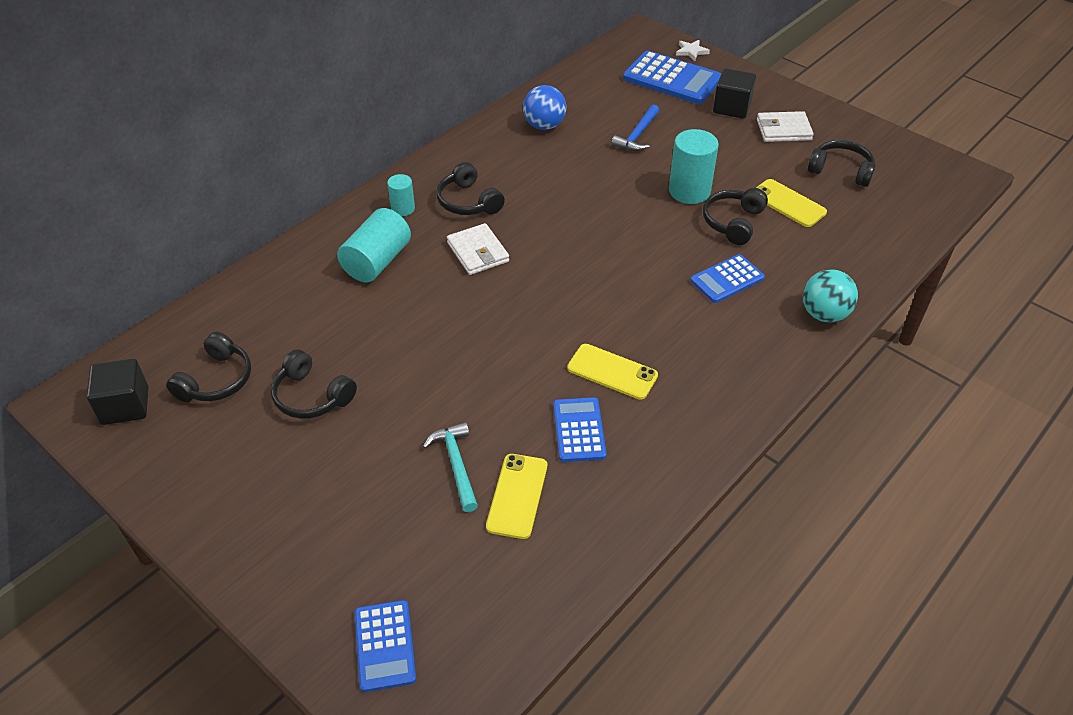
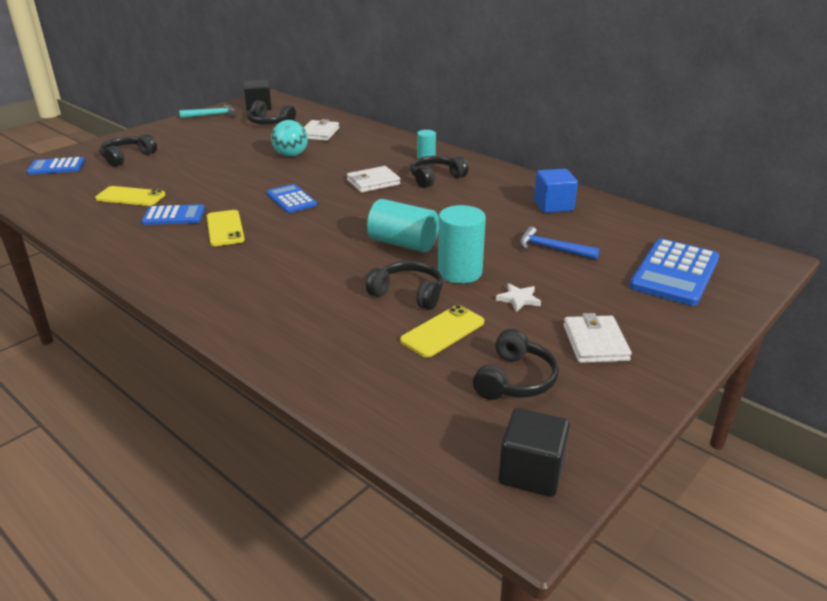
camera: 90 degrees right, 15 degrees down
(285, 315) = (319, 133): none -> white wallet
(311, 396) = (246, 143): black headphones -> black headphones (127, 157)
(377, 261) = (366, 153): turquoise cylinder -> turquoise cylinder (403, 244)
(456, 464) = (168, 180): turquoise hammer -> turquoise hammer (212, 115)
(544, 125) = (553, 205): blue ball -> blue cube
(612, 372) = (225, 228): yellow phone -> yellow phone turned 45 degrees counterclockwise
(691, 51) = (748, 289): white star -> white star (518, 299)
(727, 279) = (321, 284): blue calculator -> blue calculator (291, 199)
(731, 107) = (631, 308): black cube -> black cube (531, 472)
(824, 314) = (256, 336): turquoise ball -> turquoise ball (291, 155)

